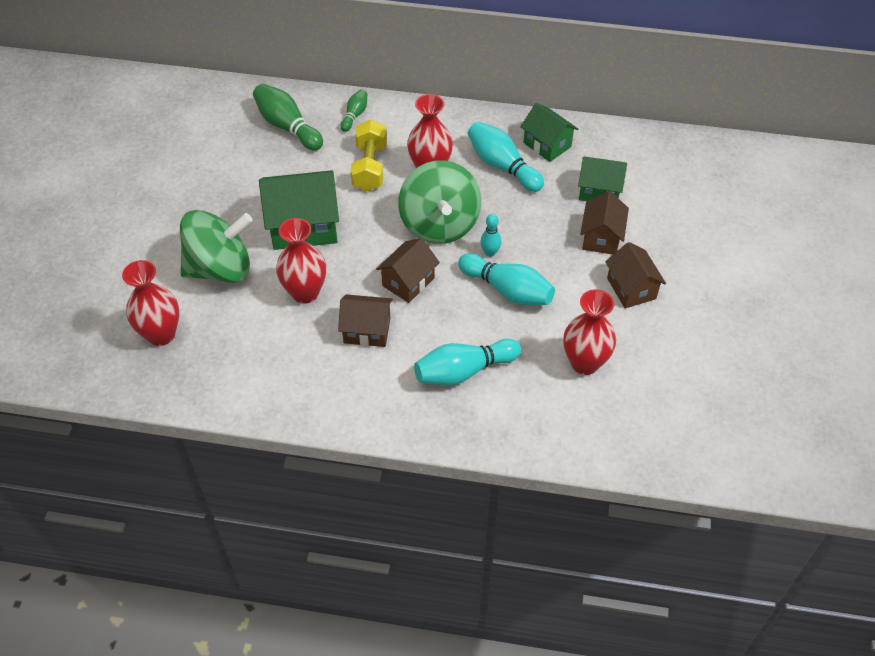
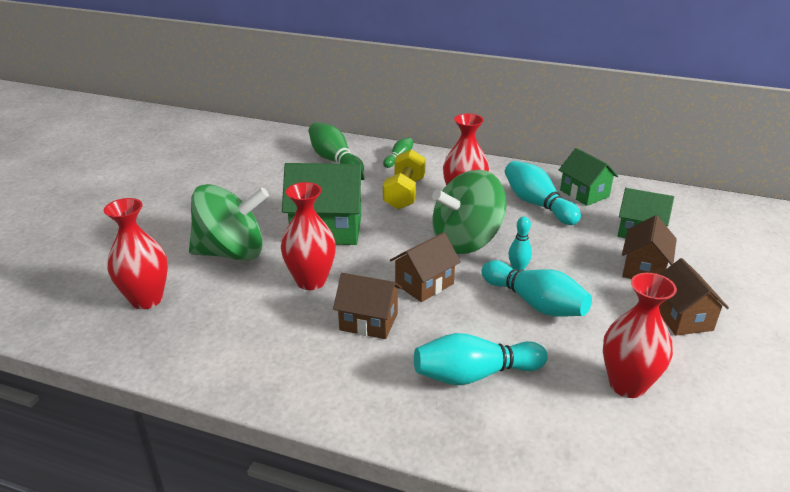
camera: 10 degrees right, 20 degrees down
(439, 224) = (466, 241): green spinning top -> green spinning top turned 60 degrees clockwise

